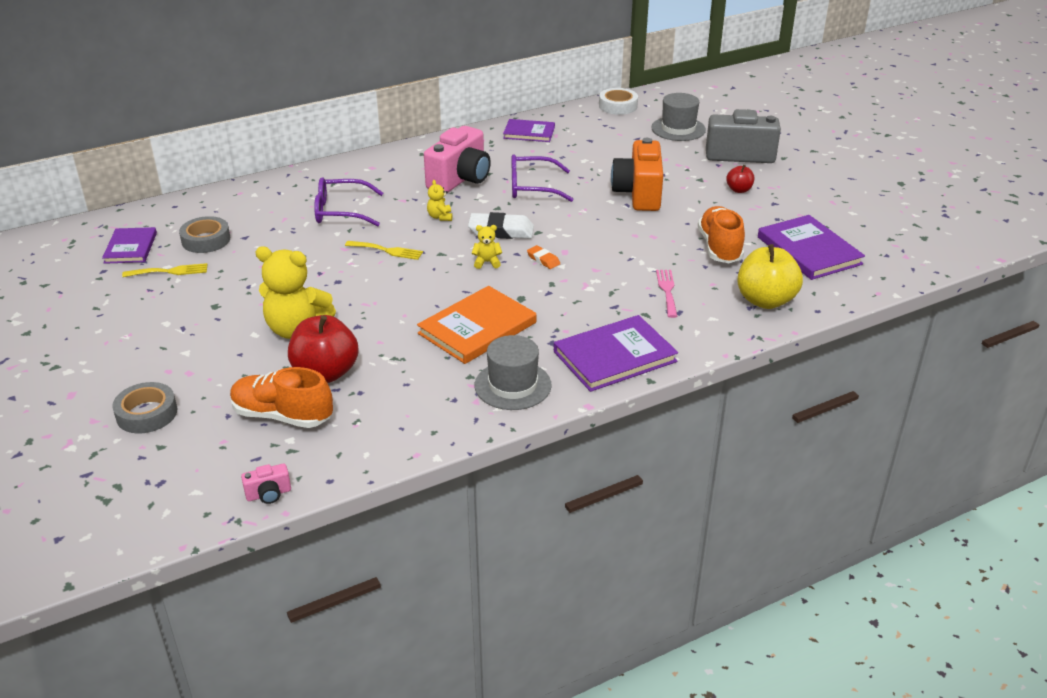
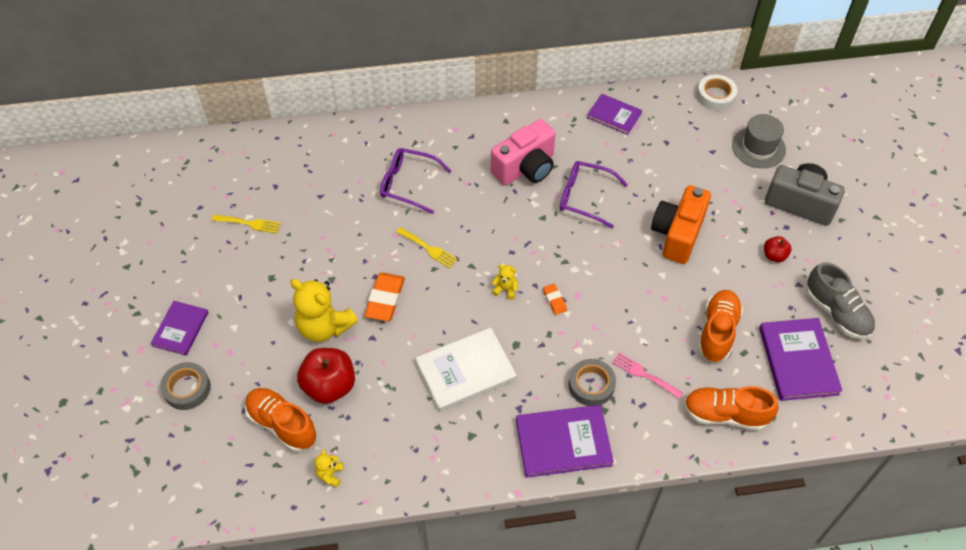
camera: 20 degrees right, 20 degrees up
(130, 248) = (228, 184): purple book -> purple book (180, 329)
(206, 240) = (288, 191): grey tape -> grey tape (591, 385)
(269, 494) = (246, 506): pink camera -> none
(358, 295) = (385, 299): none -> orange eraser
(440, 217) = (488, 216): yellow teddy bear -> yellow teddy bear (330, 474)
(477, 328) = (465, 371): orange book -> white book
(501, 231) = (533, 251): white eraser -> none
(513, 385) = (467, 449): grey hat -> none
(667, 291) = (644, 374): pink fork -> pink fork turned 75 degrees counterclockwise
(765, 300) = (725, 414): yellow apple -> orange shoe
(821, 213) = (836, 312): none -> grey shoe

